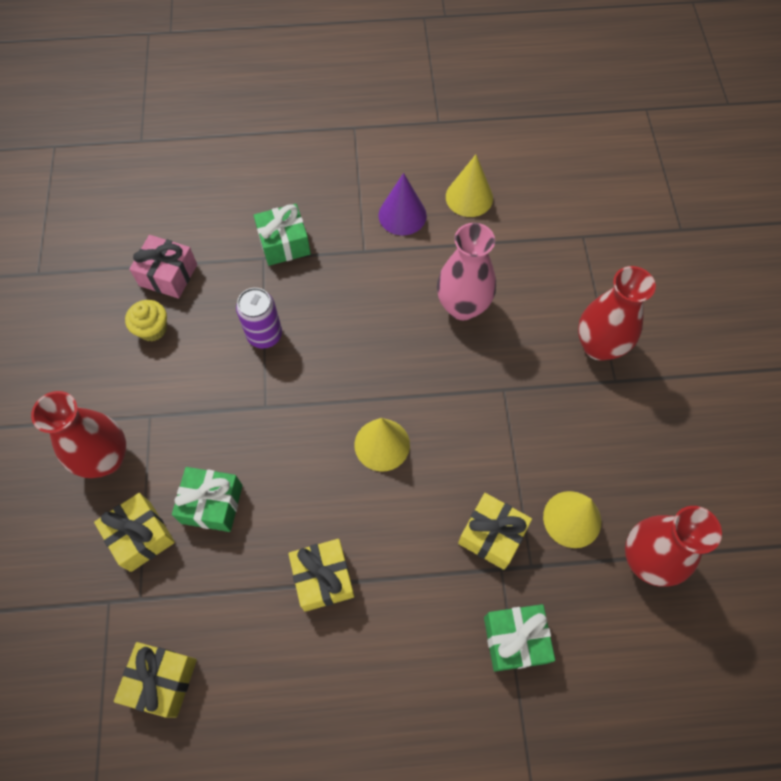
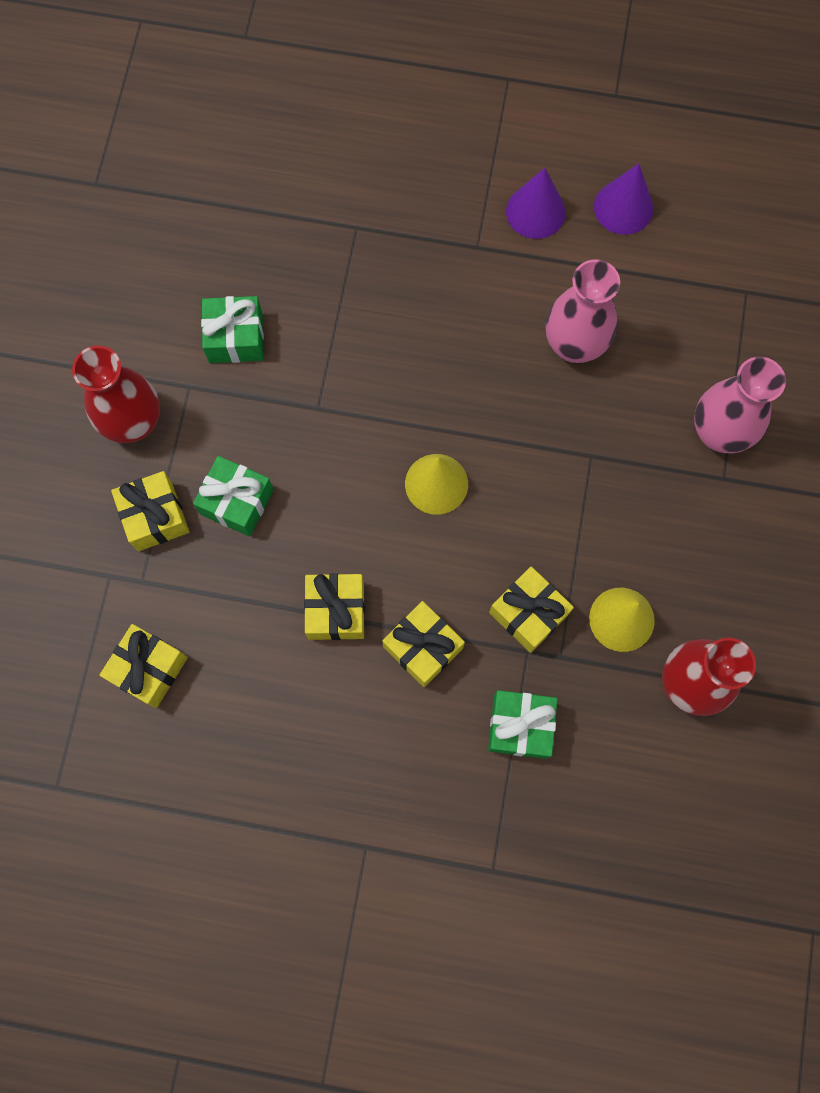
camera: 15 degrees right, 10 degrees up
(152, 329) = (212, 284): yellow cupcake -> none
(168, 275) = (243, 222): pink gift -> none
(264, 335) = (337, 323): purple can -> none
(284, 243) = (386, 215): green gift -> green gift (235, 338)
(409, 590) = (423, 647): none -> yellow gift
(469, 197) = (623, 207): yellow cone -> purple cone
(599, 346) = (719, 432): red vase -> pink vase

